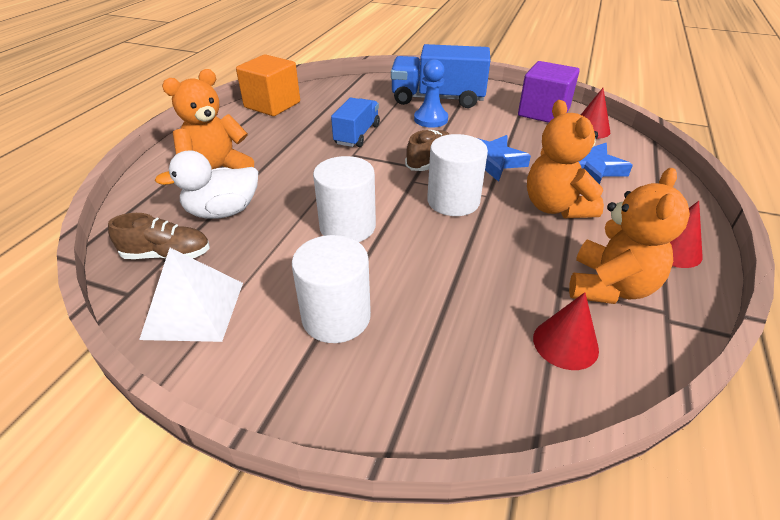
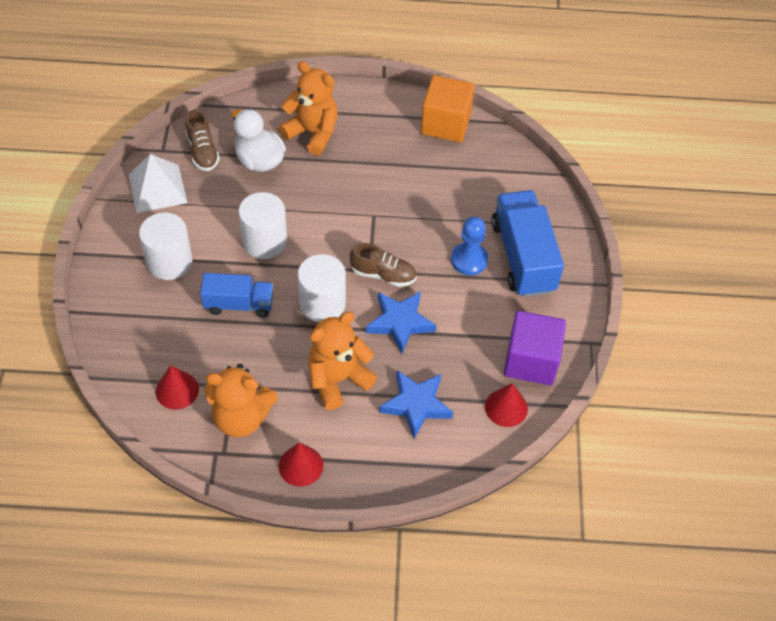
camera: 70 degrees right, 15 degrees up
(357, 135) = (411, 208): blue truck -> blue truck (239, 304)

